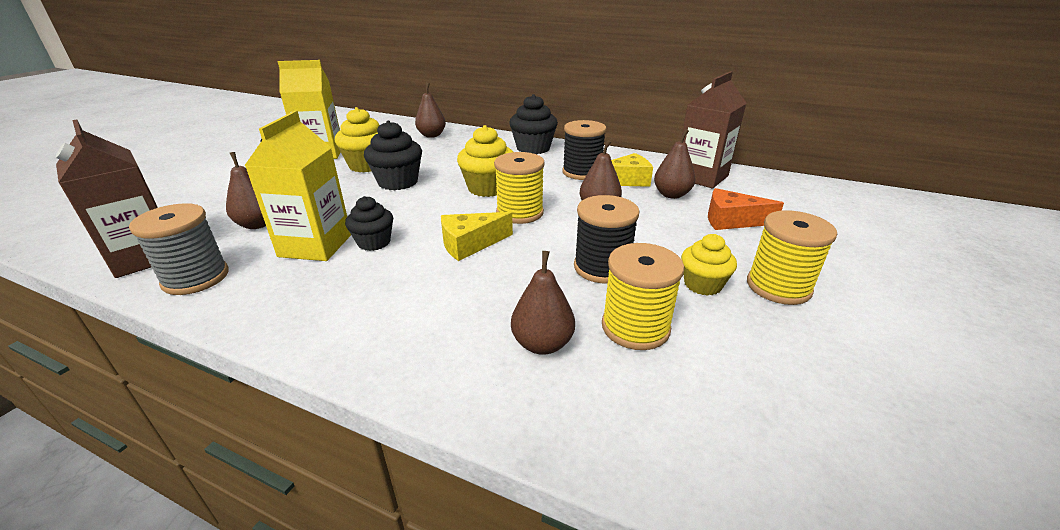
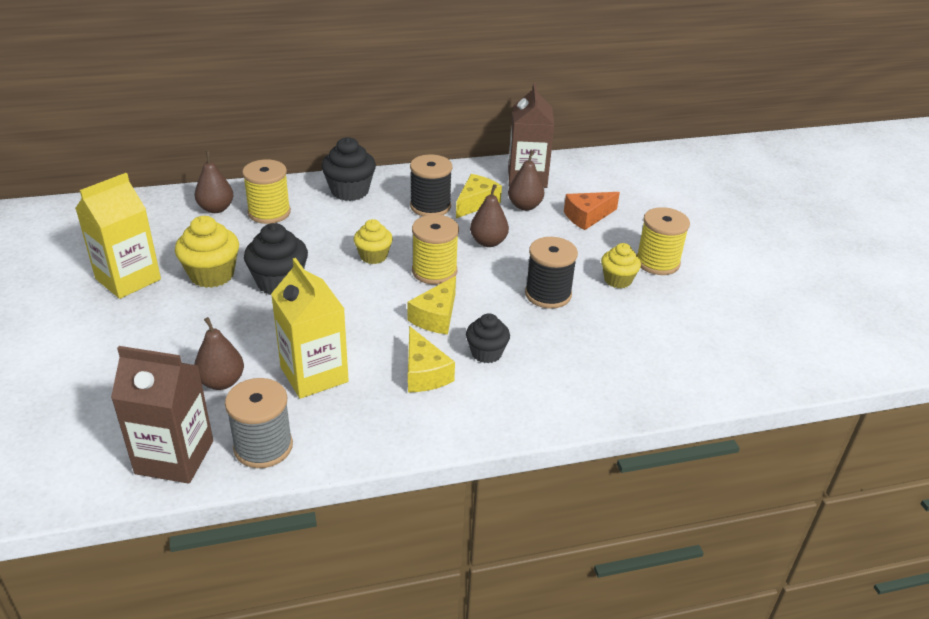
camera: 40 degrees left, 5 degrees up
(374, 242) = (359, 349): black cupcake -> black cupcake (486, 353)
(390, 282) = (424, 373): none -> yellow cheese
(488, 188) = (373, 256): yellow cupcake -> yellow cupcake, size x0.65
(542, 344) = (574, 364): brown pear -> none
(635, 327) = (611, 328): yellow spool -> yellow spool (269, 212)

